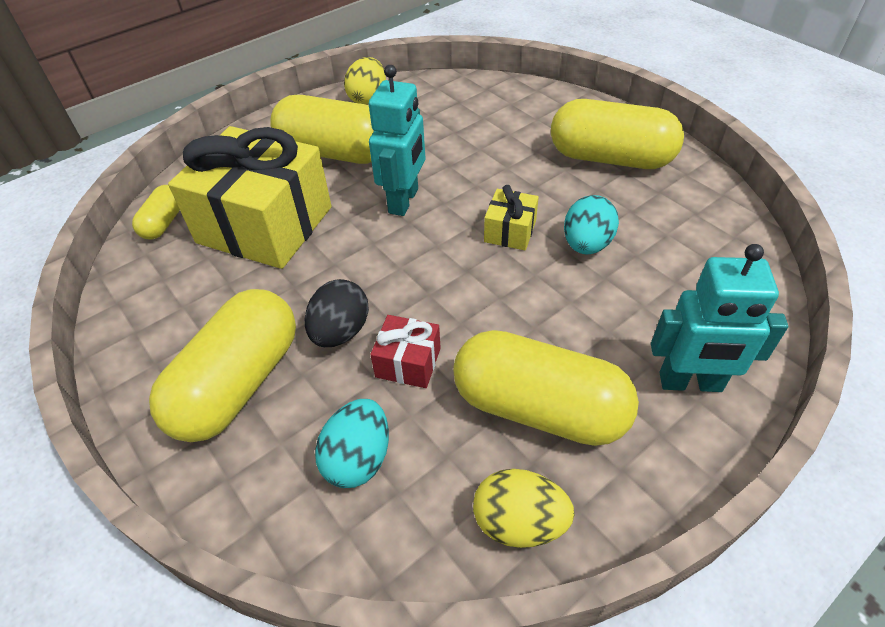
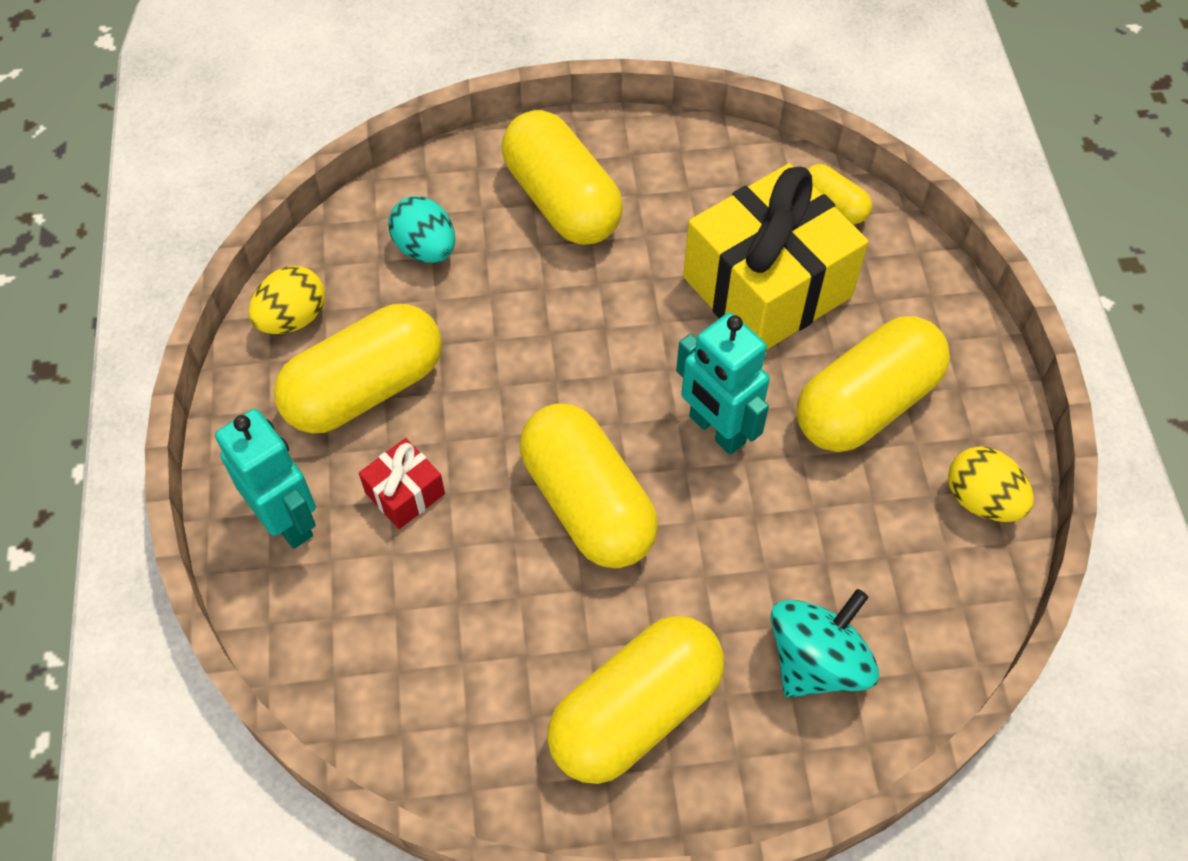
camera: 120 degrees right, 10 degrees up
(340, 332) = (563, 290): black egg -> none
(408, 362) = (488, 322): red gift -> red gift (405, 493)
(510, 231) = (587, 503): yellow gift -> yellow capsule
(514, 115) = (817, 661): none -> turquoise spinning top
(586, 244) = (510, 564): turquoise egg -> none
(690, 383) = (288, 520): turquoise robot -> turquoise robot turned 105 degrees clockwise

